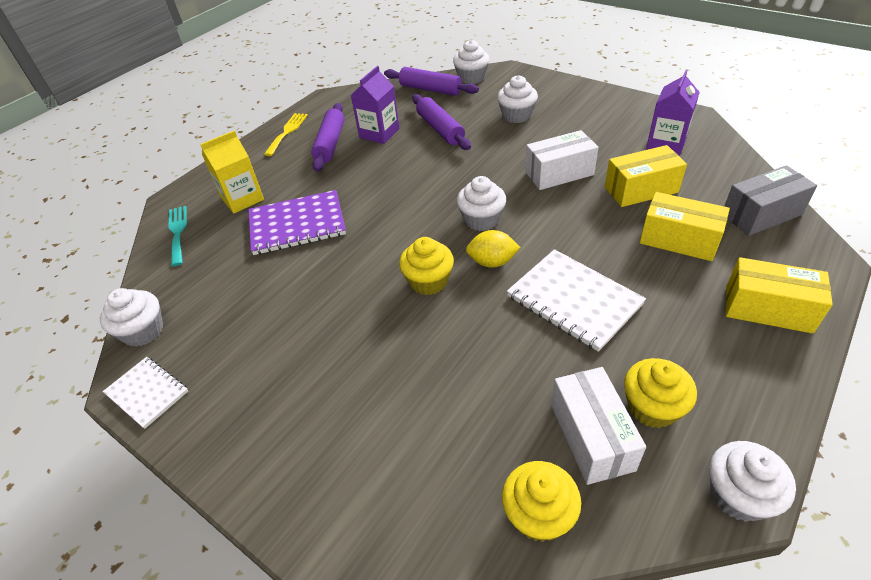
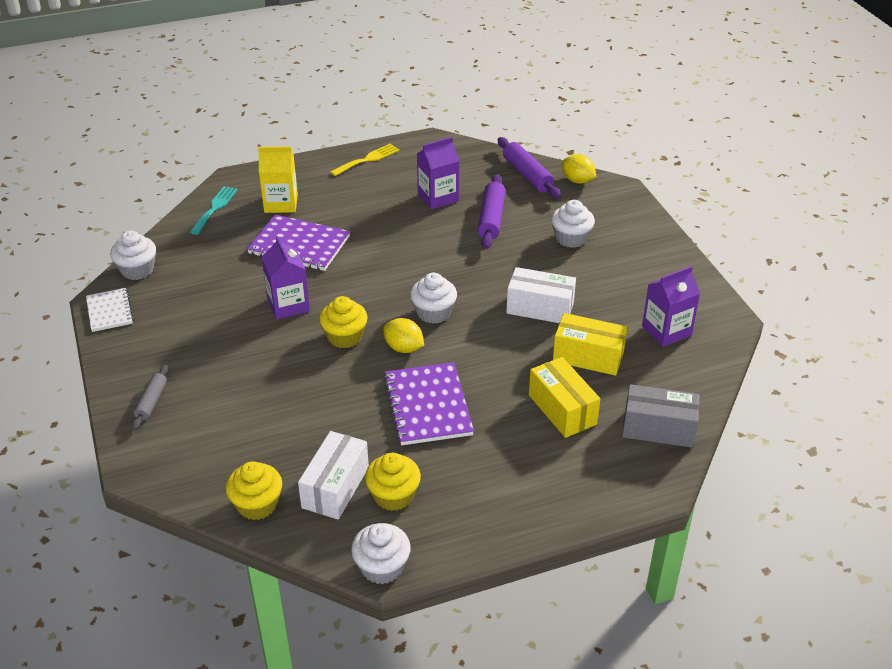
camera: 30 degrees right, 5 degrees down
(294, 468) = (151, 401): none -> grey rolling pin
(330, 143) = (390, 187): purple rolling pin -> none
(343, 281) = (288, 305): none -> purple carton
(471, 78) = (577, 180): white cupcake -> yellow lemon
(574, 300) = (428, 405): white notebook -> purple notebook
(768, 309) = (557, 490): yellow box -> none

